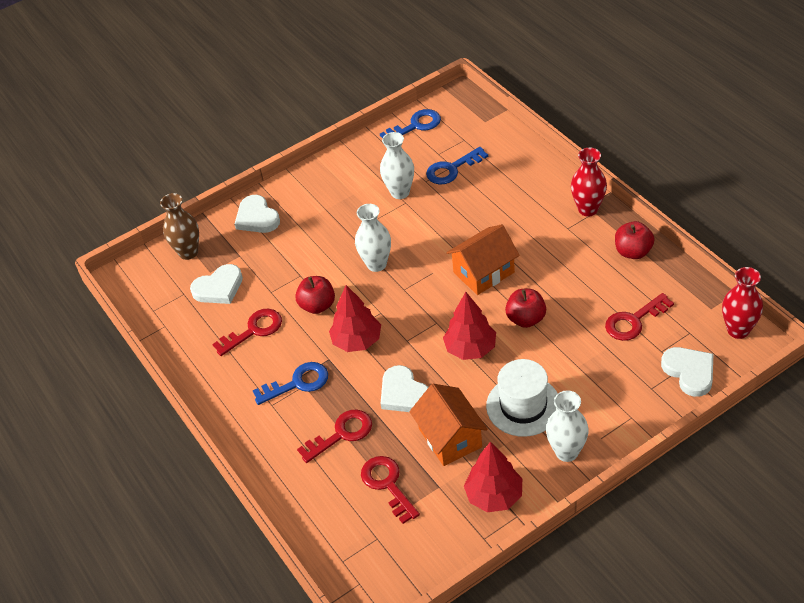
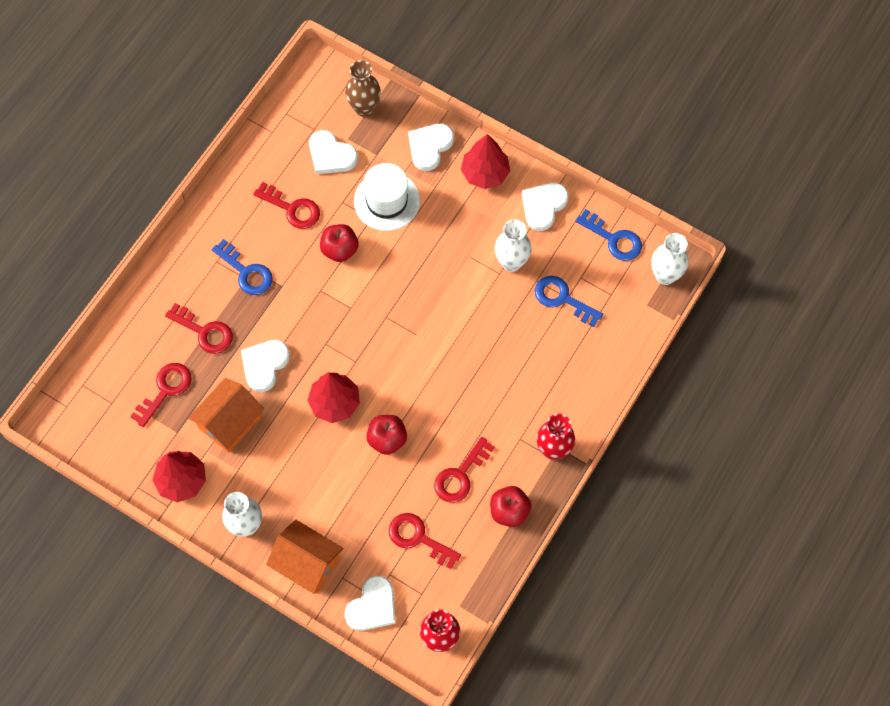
camera: 60 degrees right, 20 degrees up
(357, 341) = (310, 301): red tree -> red tree (485, 173)
(360, 160) = (543, 206): none -> white heart
(376, 264) = (408, 280): white vase -> white vase (665, 275)
(484, 272) = (432, 381): orange house -> orange house (307, 563)
(523, 406) = (284, 471): white hat -> white hat (386, 201)
(584, 276) = (460, 475): none -> red key

